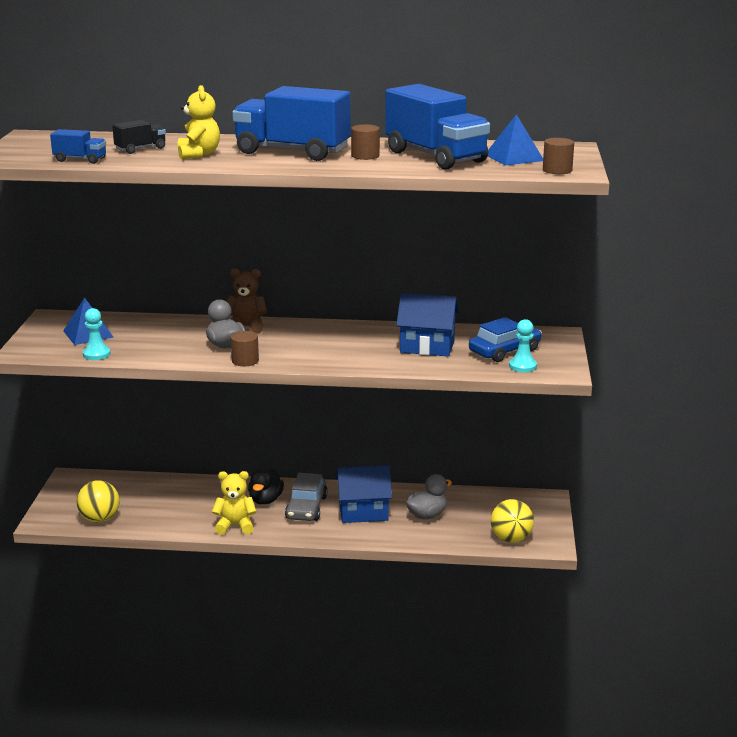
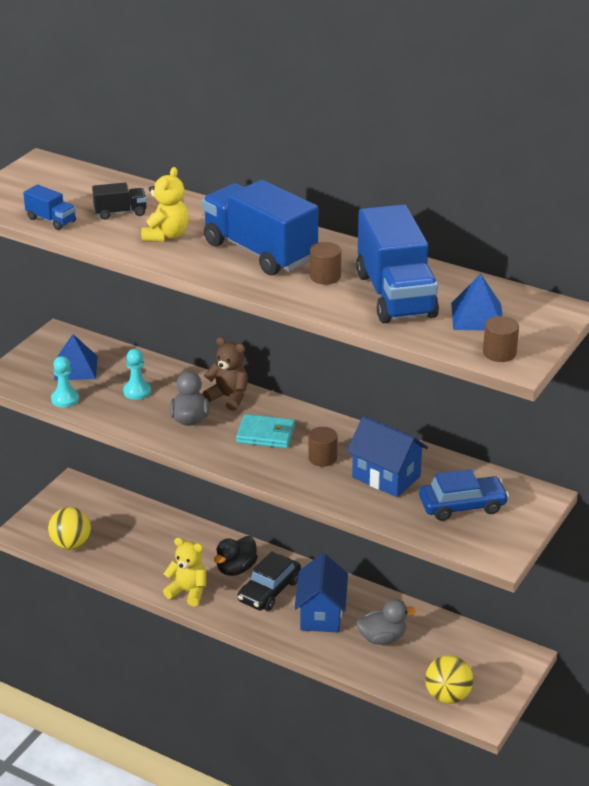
camera: 25 degrees right, 10 degrees up
(245, 361) = (193, 447): brown cylinder -> brown cylinder (322, 458)
(301, 342) = (265, 434): none -> turquoise wallet
(306, 508) = (269, 591): grey car -> black car
(363, 512) = (321, 614): blue house -> blue house turned 75 degrees clockwise
(522, 366) = (462, 534): turquoise pawn -> turquoise pawn (137, 391)

